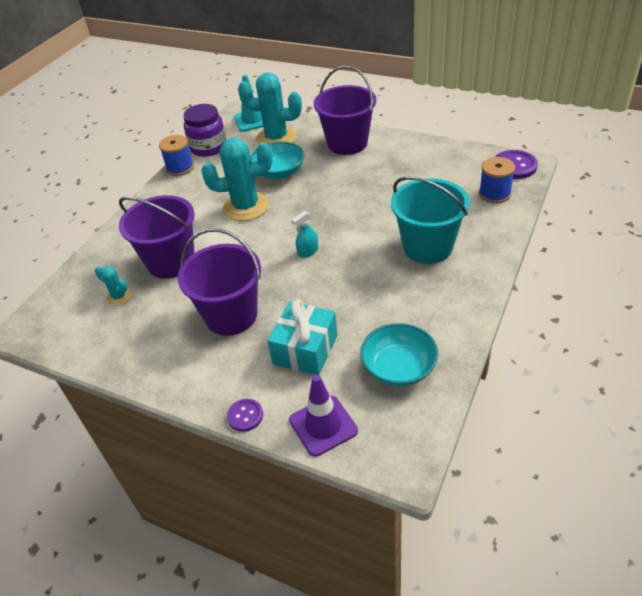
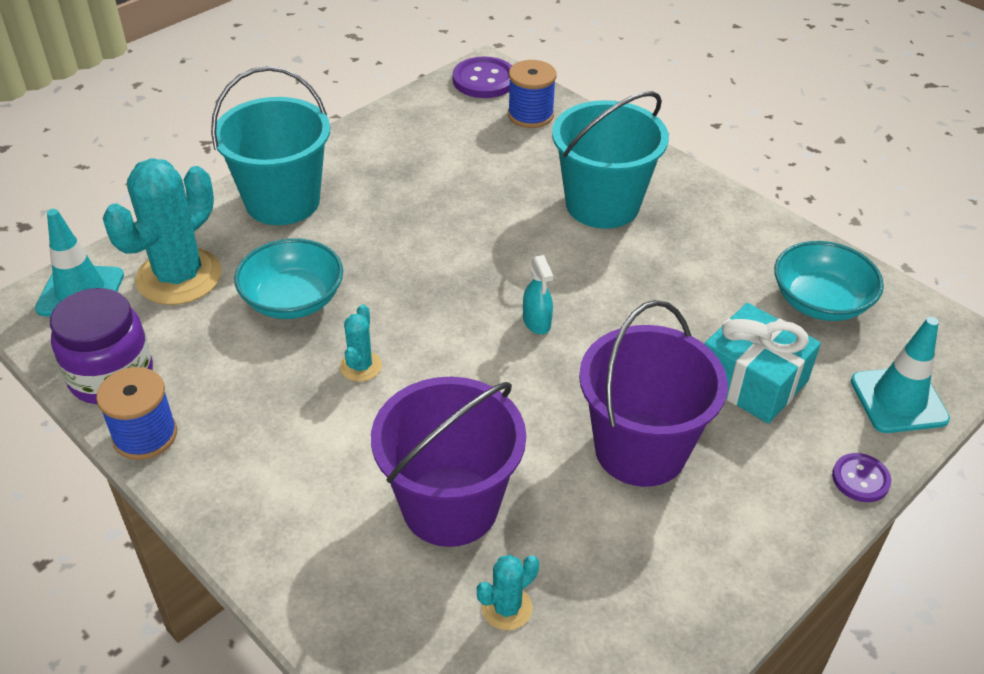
camera: 75 degrees left, 0 degrees up
(246, 207) = (361, 366): turquoise cactus -> turquoise cactus, size x0.46
(323, 425) = (898, 400): purple traffic cone -> turquoise traffic cone
(347, 143) = (282, 201): purple bucket -> turquoise bucket

